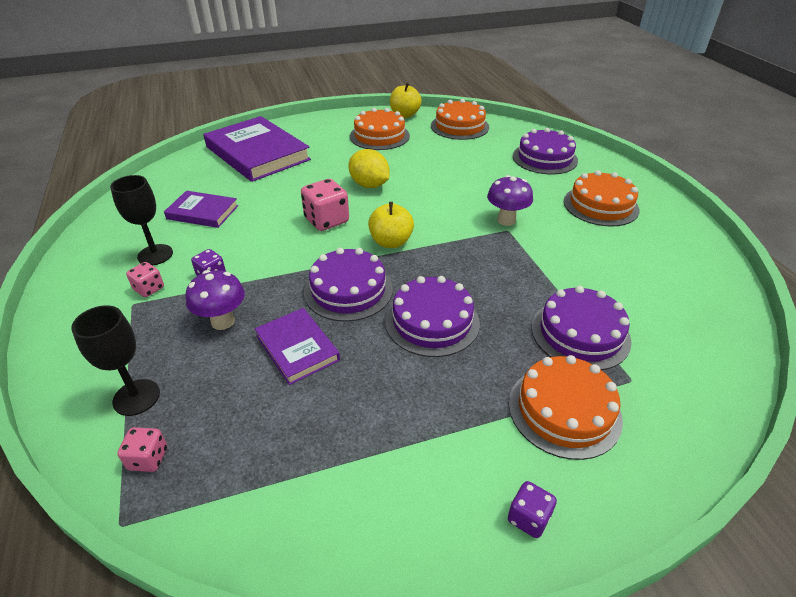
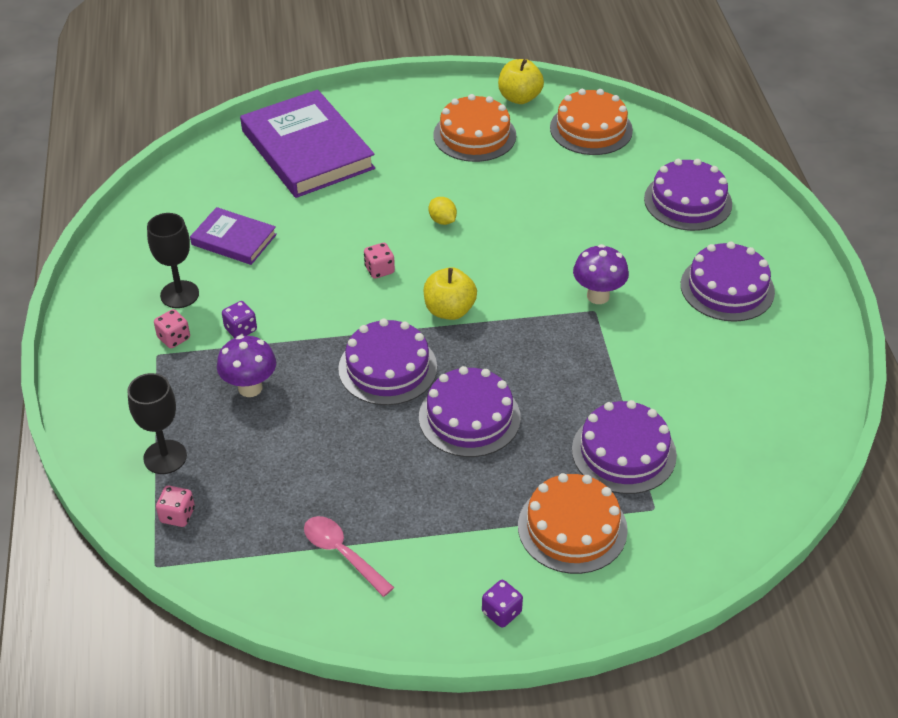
camera: 10 degrees right, 5 degrees up
(297, 348) = (323, 428): purple book -> none
(326, 220) = (379, 270): pink dice -> pink dice, size x0.57
(336, 475) = (342, 553): none -> pink spoon
(369, 185) = (442, 220): yellow lemon -> yellow lemon, size x0.56
(600, 205) = (727, 288): orange cake -> purple cake

